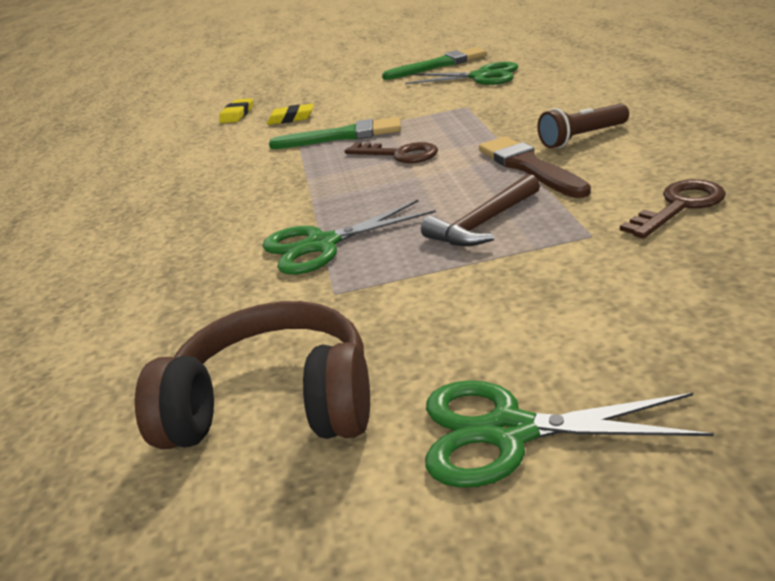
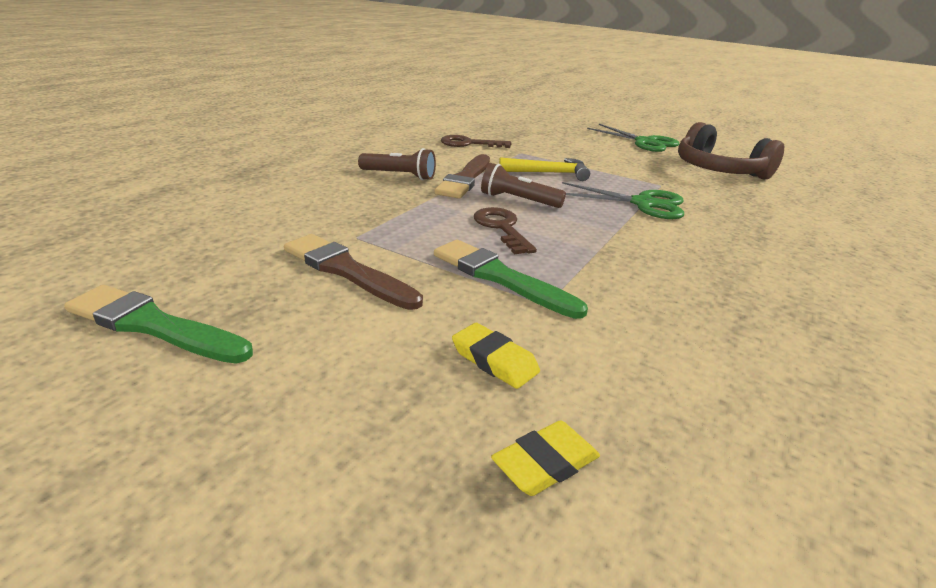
camera: 145 degrees left, 0 degrees up
(424, 100) = (347, 271): none -> brown brush
(437, 178) = (518, 200): none -> brown flashlight
(481, 77) = (232, 262): green scissors -> none
(483, 224) = (549, 173): brown hammer -> yellow hammer

